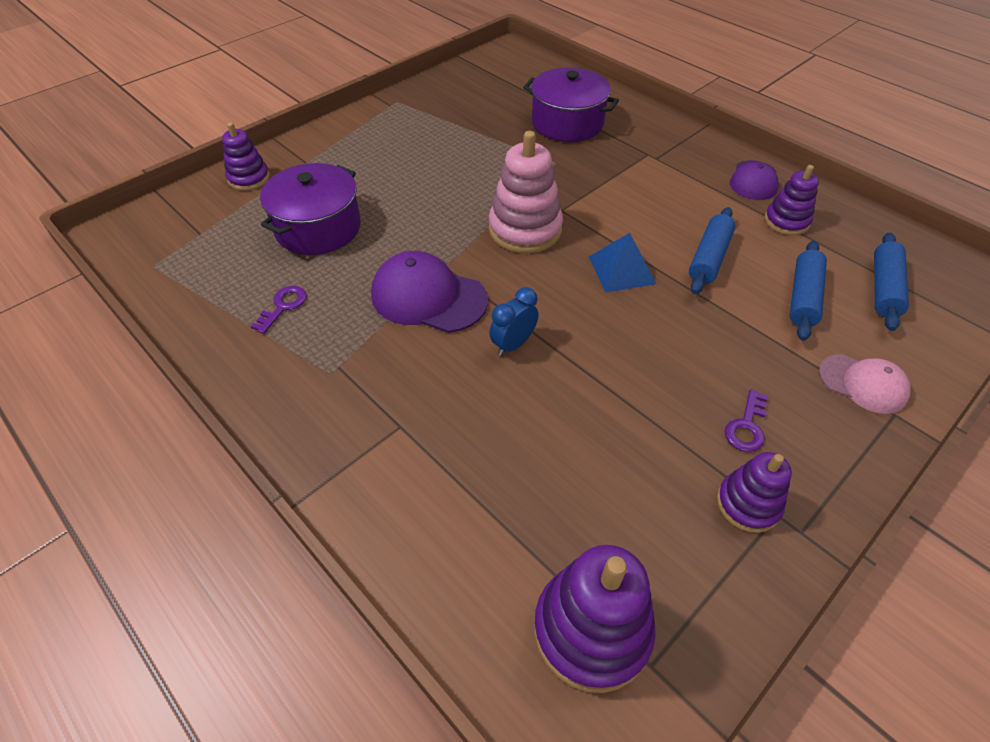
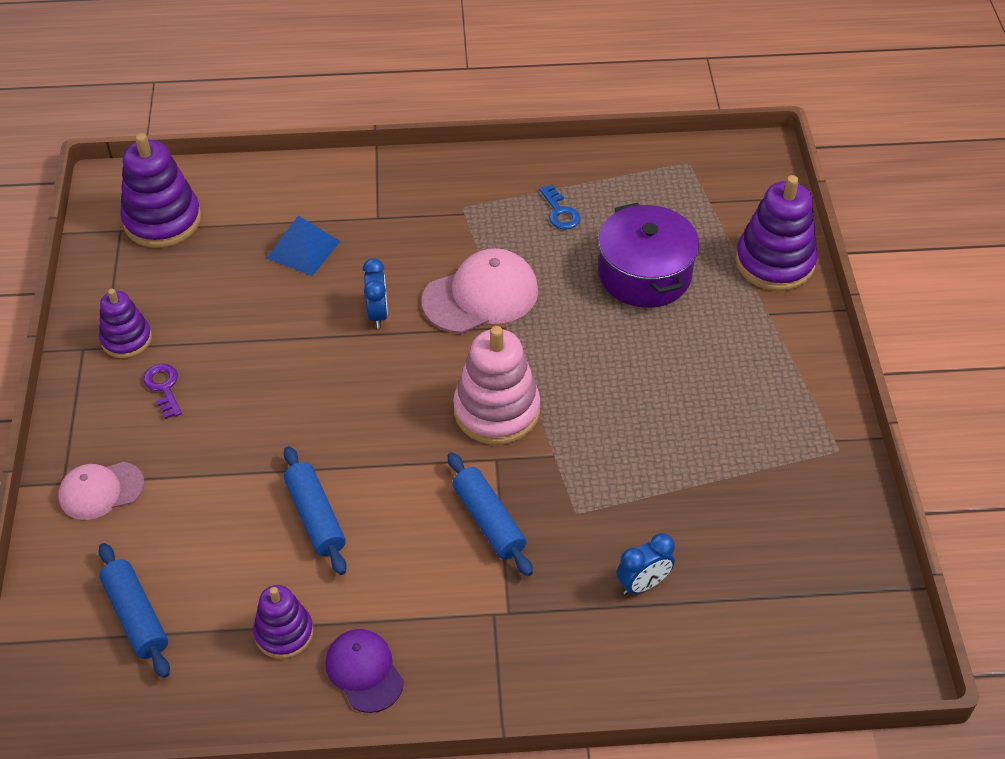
camera: 130 degrees right, 0 degrees up
(249, 178) = (774, 262): purple stacking toy -> purple stacking toy, size x1.65
(283, 306) = (560, 212): purple key -> blue key
(428, 297) = (481, 296): purple cap -> pink cap
(567, 123) = (643, 584): purple pot -> blue clock
(622, 270) = (374, 440): blue pyramid -> blue pyramid (303, 249)
(803, 297) = (202, 541): blue rolling pin -> blue rolling pin (489, 521)

